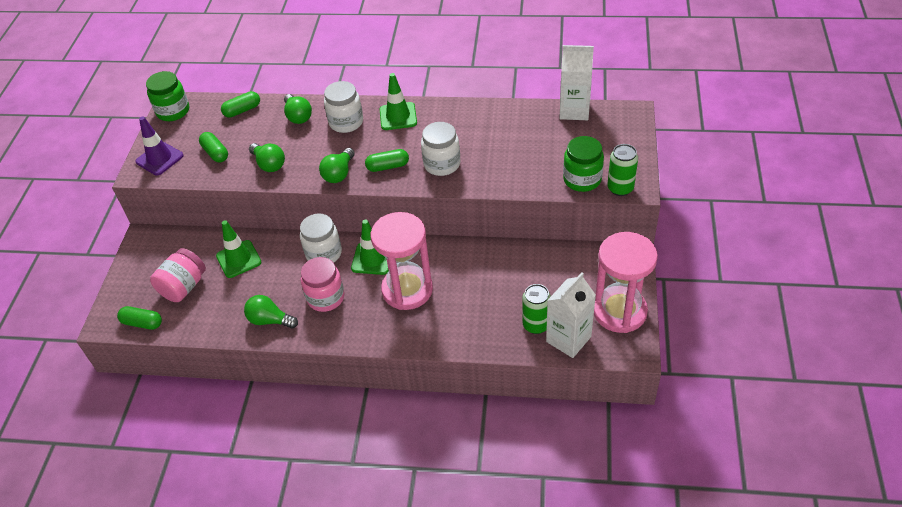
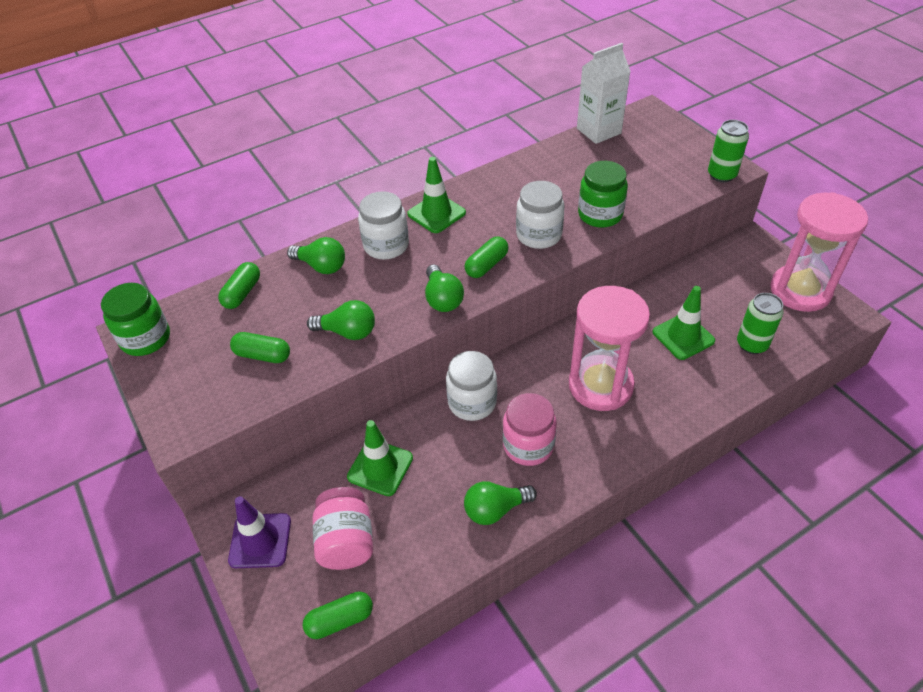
camera: 40 degrees left, 0 degrees up
(159, 159) = (191, 401): purple traffic cone -> purple traffic cone (260, 540)
(372, 259) = (530, 377): green traffic cone -> green traffic cone (683, 336)
(568, 339) = (792, 339): white carton -> none
(582, 179) = (681, 184): green jar -> green jar (600, 214)

